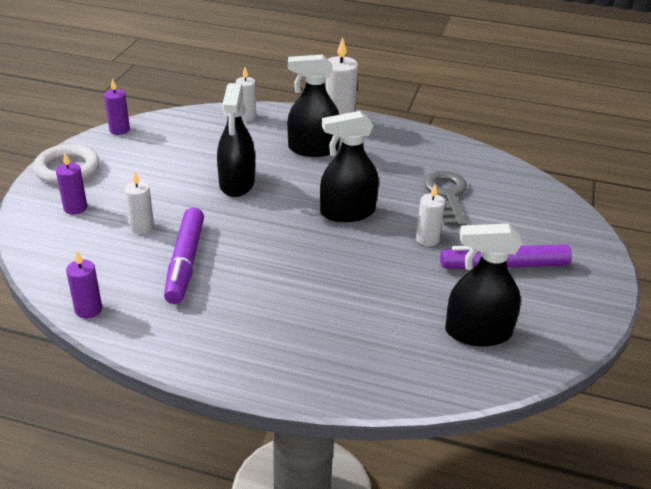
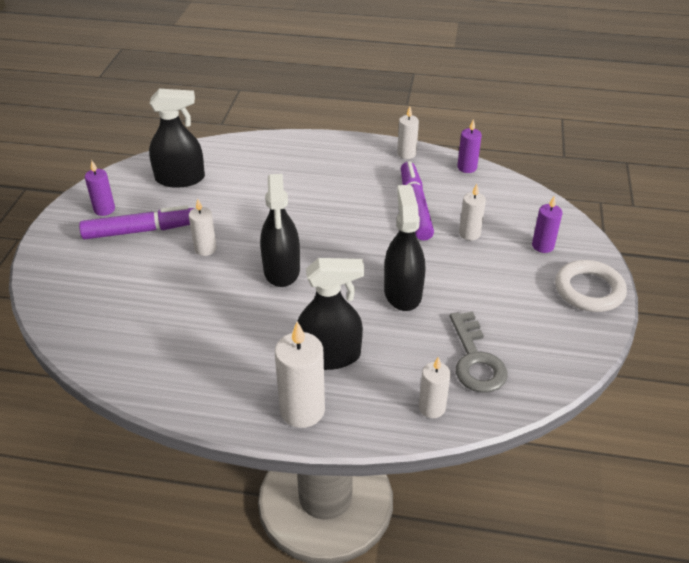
camera: 175 degrees right, 5 degrees up
(119, 130) = (579, 358): purple candle -> purple candle (104, 209)
(158, 342) = (406, 154): none -> white candle
(347, 212) = (281, 270): black spray bottle -> black spray bottle turned 105 degrees clockwise
(447, 195) = (174, 303): grey key -> grey key (475, 360)

